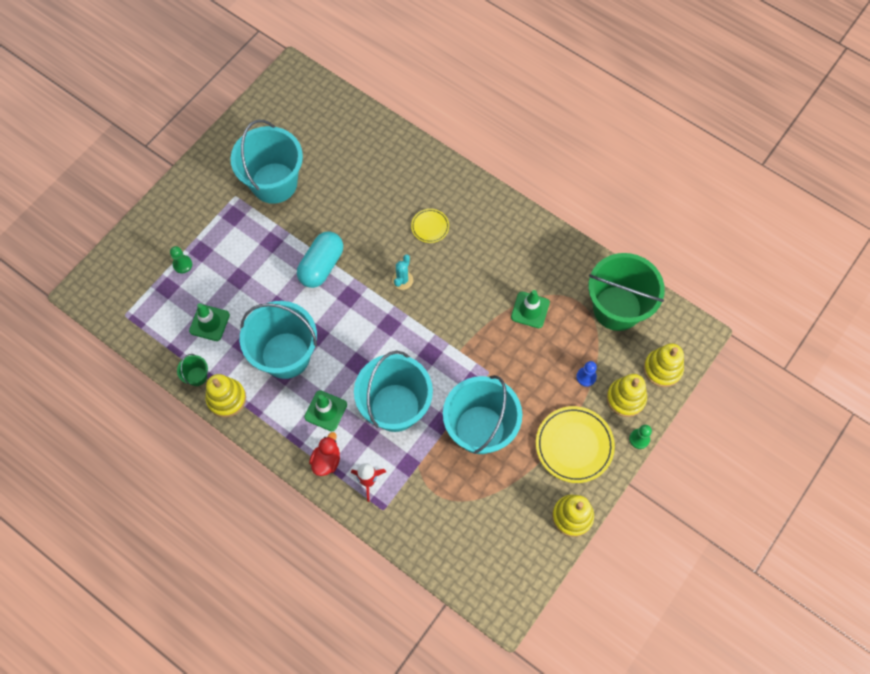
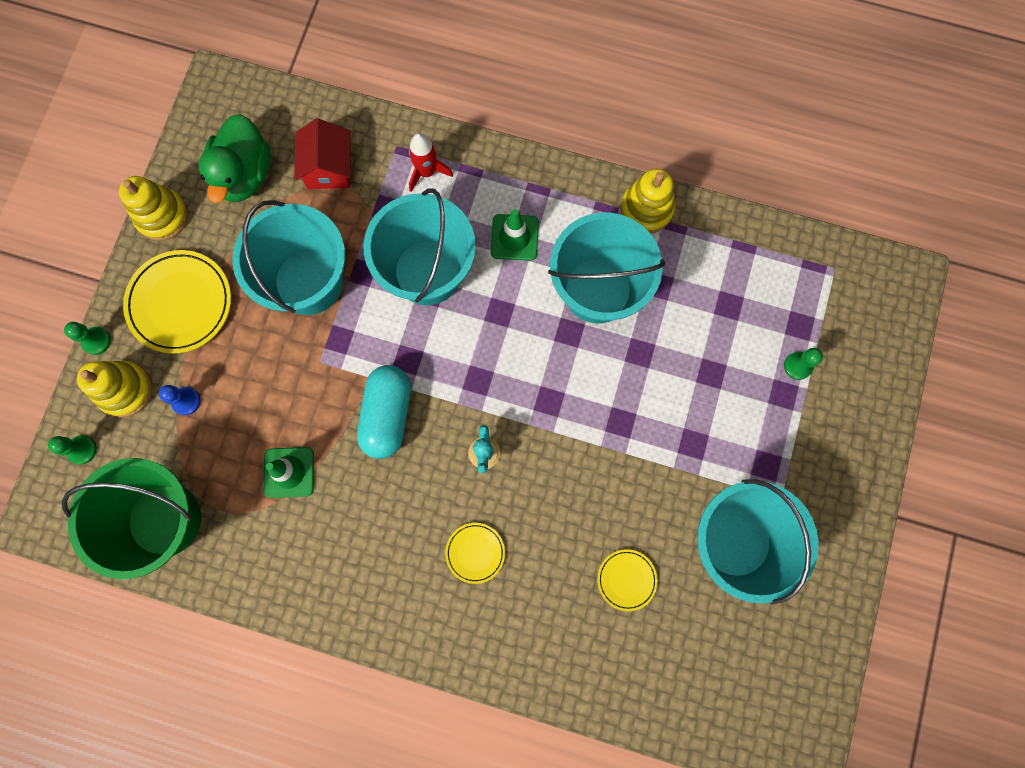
camera: 160 degrees right, 10 degrees up
(197, 376) = (697, 223): green bucket -> none
(209, 323) = (718, 298): green traffic cone -> none
(321, 266) = (606, 433): turquoise capsule -> turquoise capsule (387, 415)
(326, 460) = (488, 179): red duck -> none
(346, 184) = (626, 579): none -> yellow plate
(439, 510) = (329, 168): none -> red house
(503, 527) = (244, 175): none -> green duck
(662, 369) = (82, 450): yellow stacking toy -> green pawn

